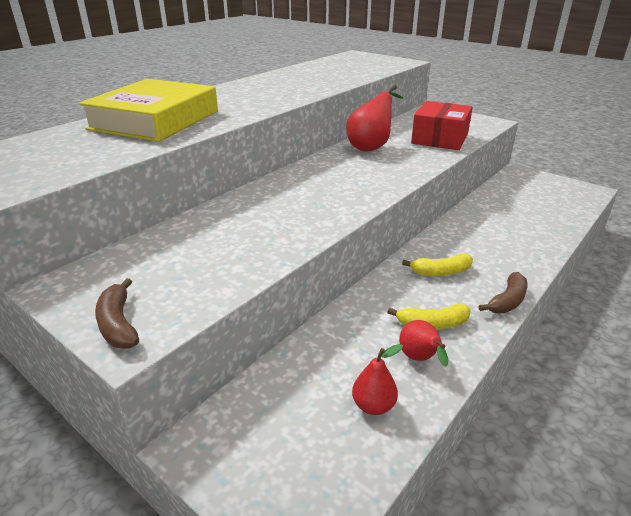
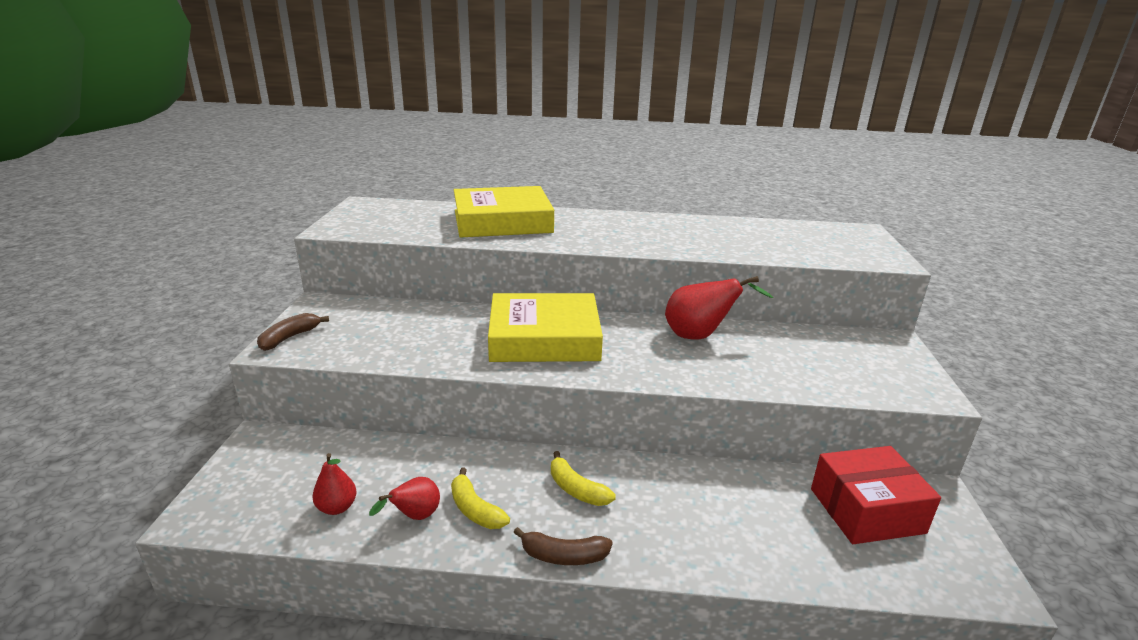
camera: 55 degrees right, 5 degrees down
(307, 193) = (544, 338): none -> yellow book
(440, 139) = (796, 370): red box -> red box (866, 510)

